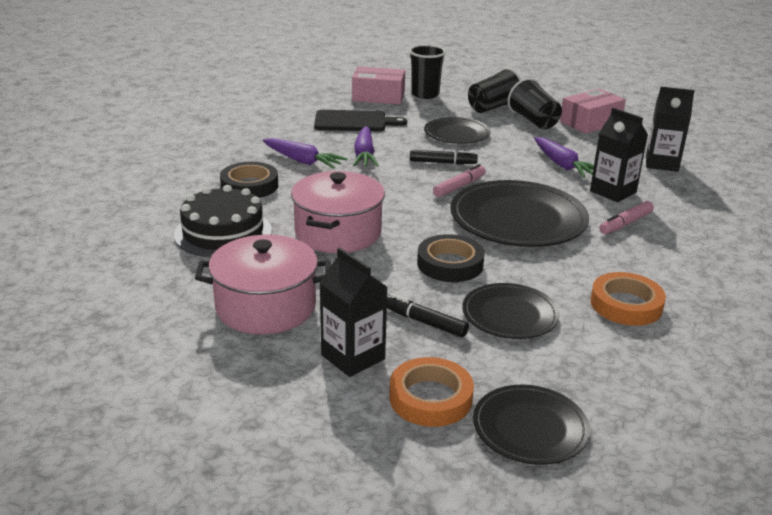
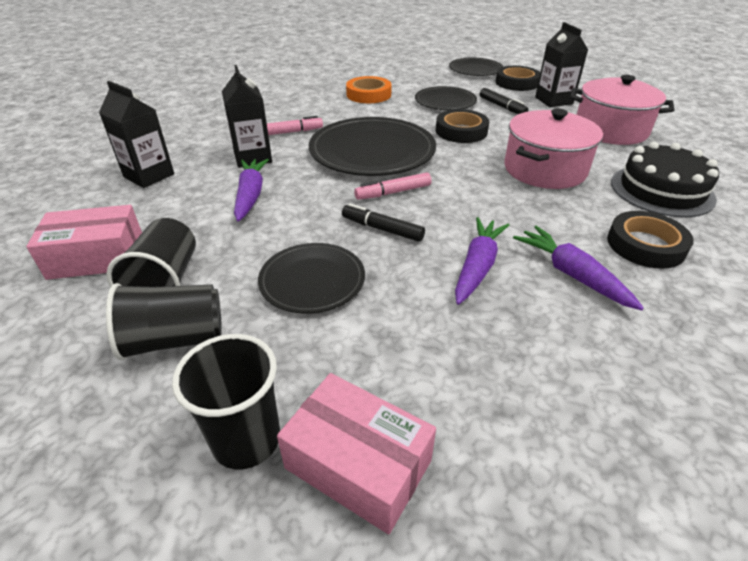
camera: 155 degrees left, 10 degrees up
(354, 122) = (460, 362): black cutting board -> none
(430, 398) = (517, 83): orange tape -> black tape

